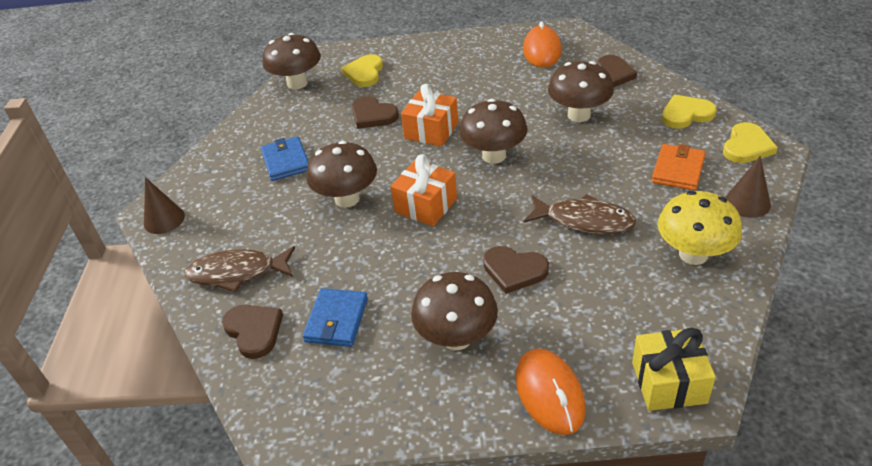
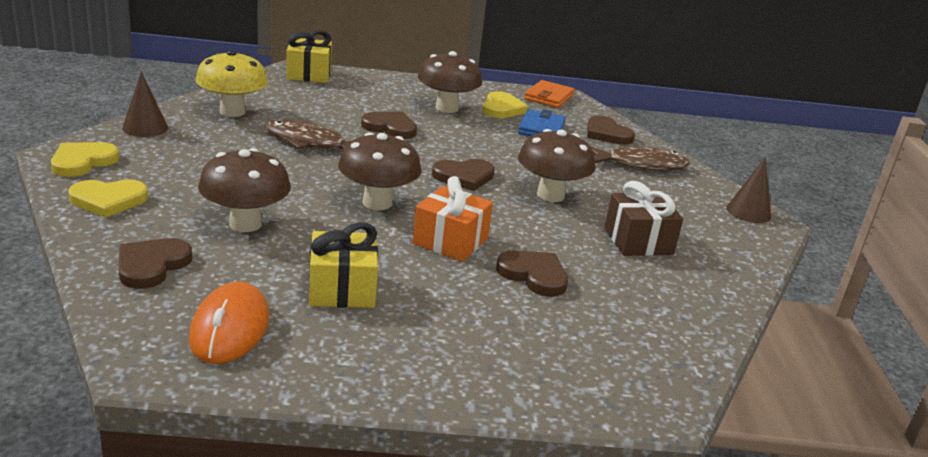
camera: 175 degrees right, 15 degrees down
(286, 161) = (638, 241): blue wallet -> brown gift
(297, 83) = (676, 351): brown mushroom -> none
(364, 73) = (559, 348): yellow heart -> yellow heart (502, 108)
(426, 205) = (464, 177): orange gift -> brown heart
(493, 82) = (342, 289): none -> yellow gift
(549, 394) = (389, 82): orange mouse -> none
(678, 170) = (182, 158): orange wallet -> orange wallet (548, 97)

